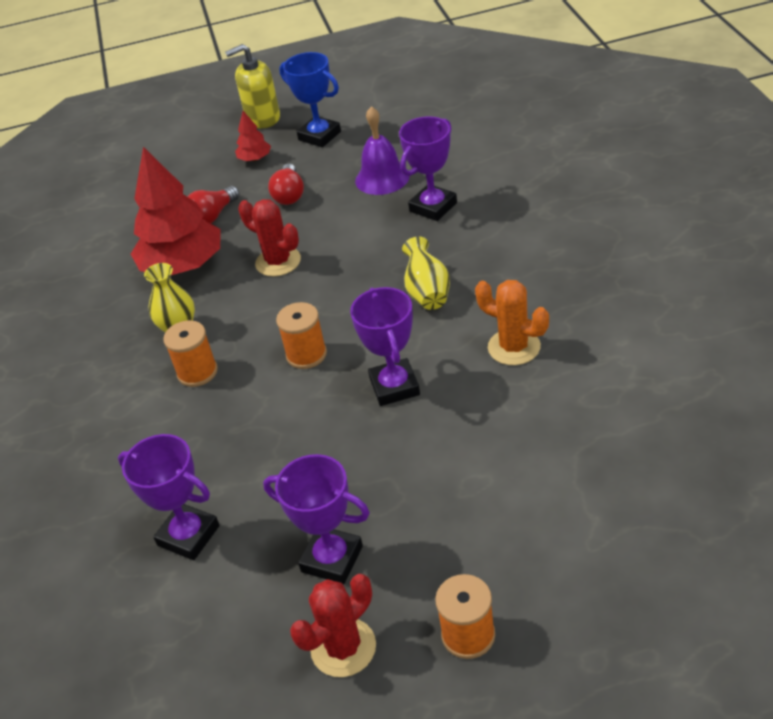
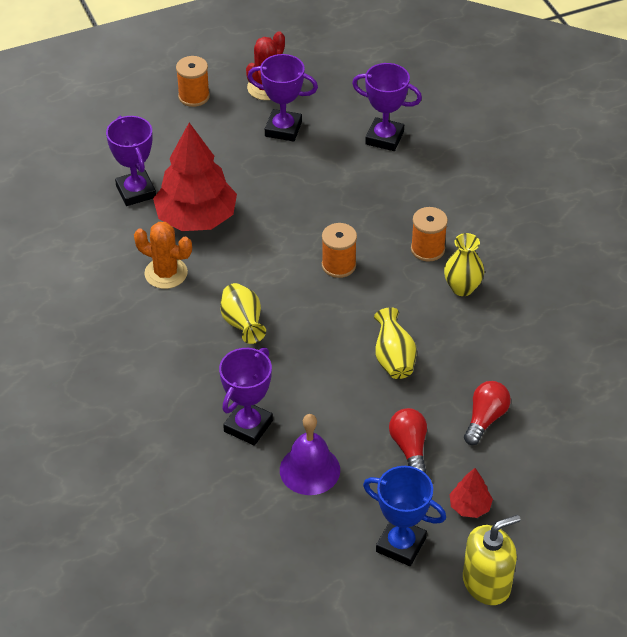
camera: 165 degrees right, 5 degrees up
(183, 266) = (489, 355): red tree -> red tree (196, 218)
(278, 262) = (393, 359): red cactus -> yellow vase
(394, 387) = (260, 240): purple trophy -> purple trophy (136, 191)

